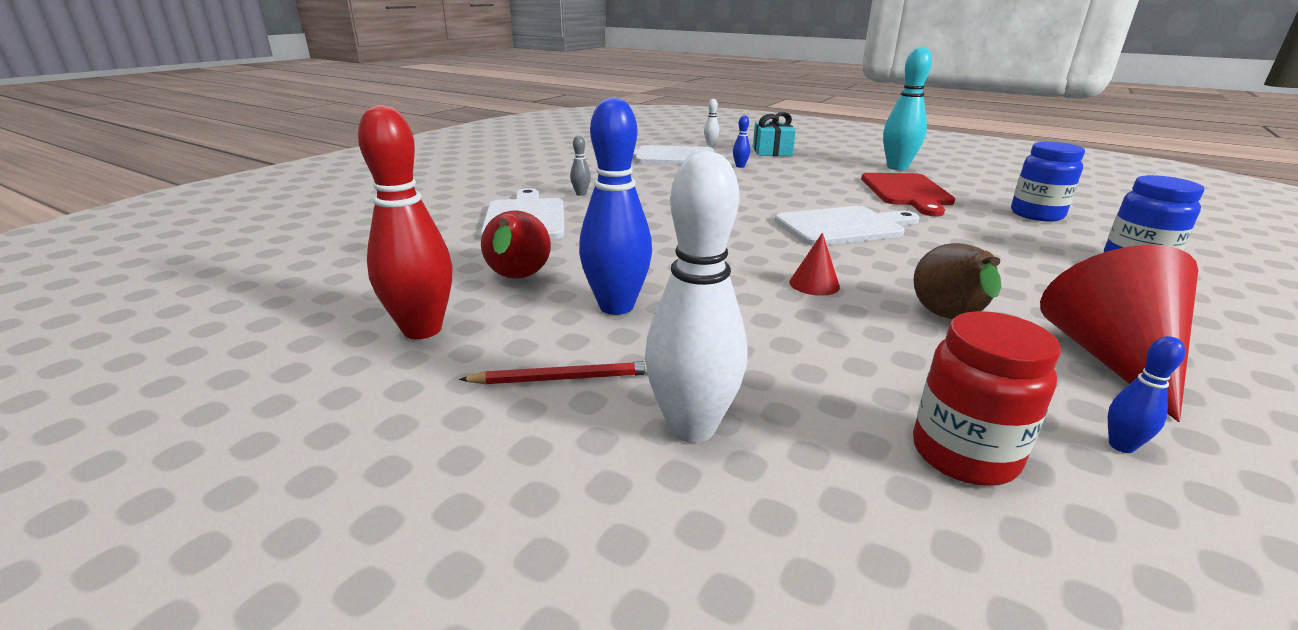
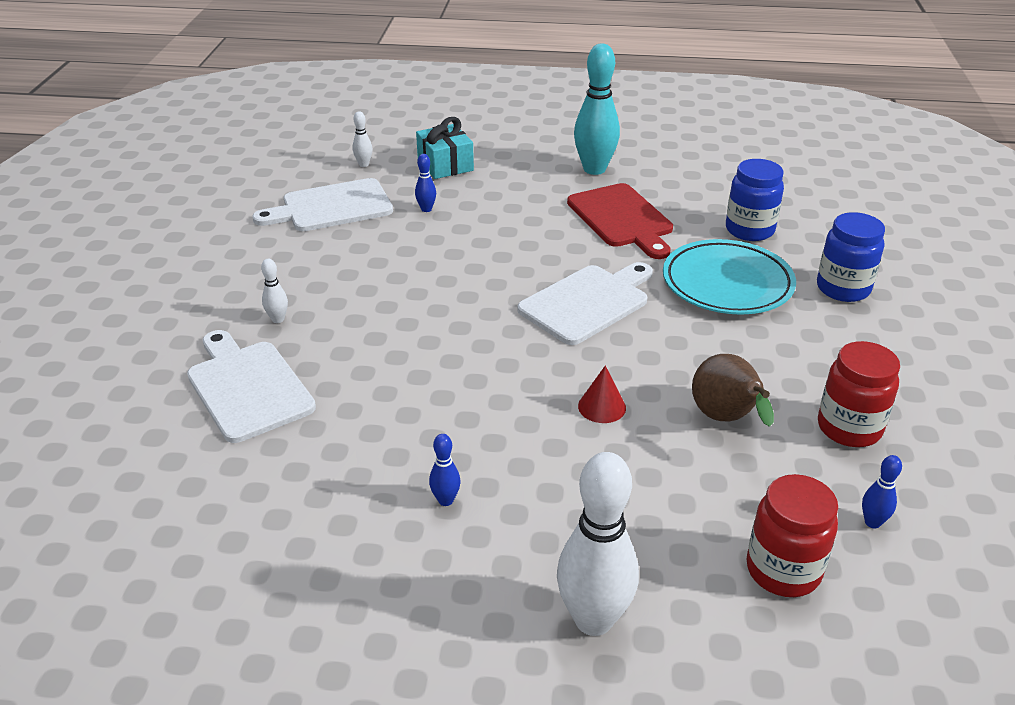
camera: 25 degrees left, 10 degrees up
(422, 330) = (285, 599): red bowling pin -> none
(517, 279) = (320, 493): red pear -> none
(563, 378) = (461, 608): red pencil -> none
(581, 194) = (278, 319): grey bowling pin -> white bowling pin
(616, 306) = (445, 500): blue bowling pin -> blue bowling pin, size x0.44
(996, 239) = (727, 283): none -> turquoise plate
(1111, 358) = (849, 428): red cone -> red jar

